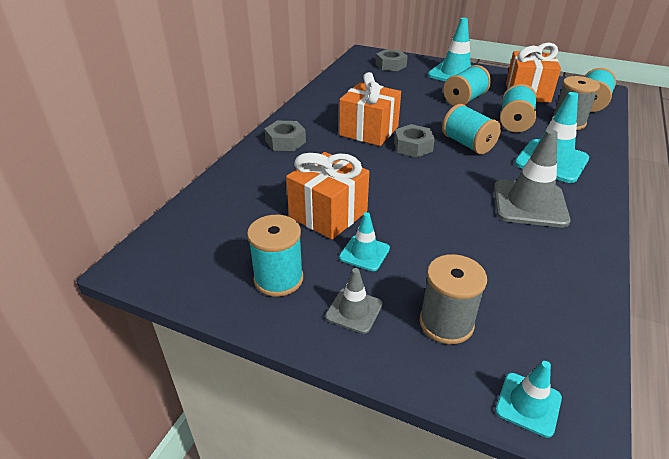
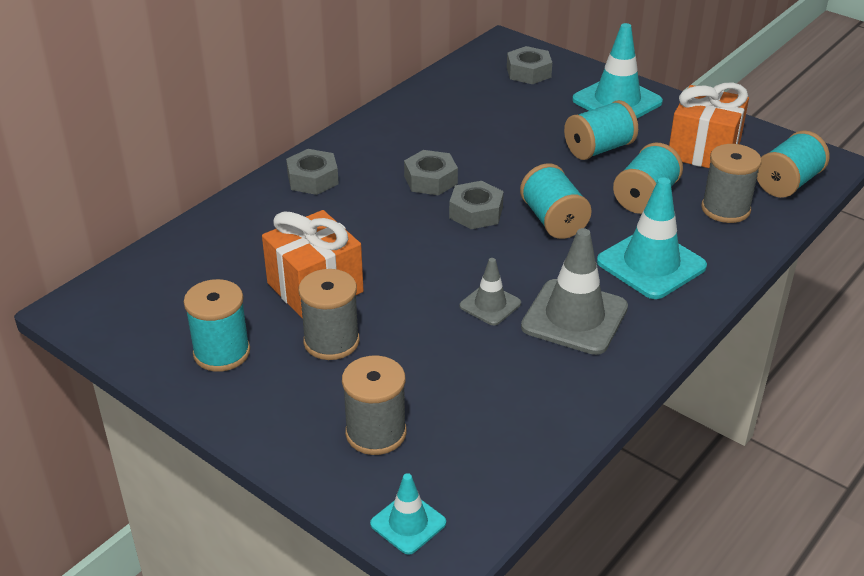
camera: 15 degrees right, 0 degrees up
(354, 310) = (285, 401): grey traffic cone -> grey traffic cone (490, 305)
(364, 253) = (331, 341): turquoise traffic cone -> grey spool
(369, 131) = (430, 180): orange gift -> grey nut

